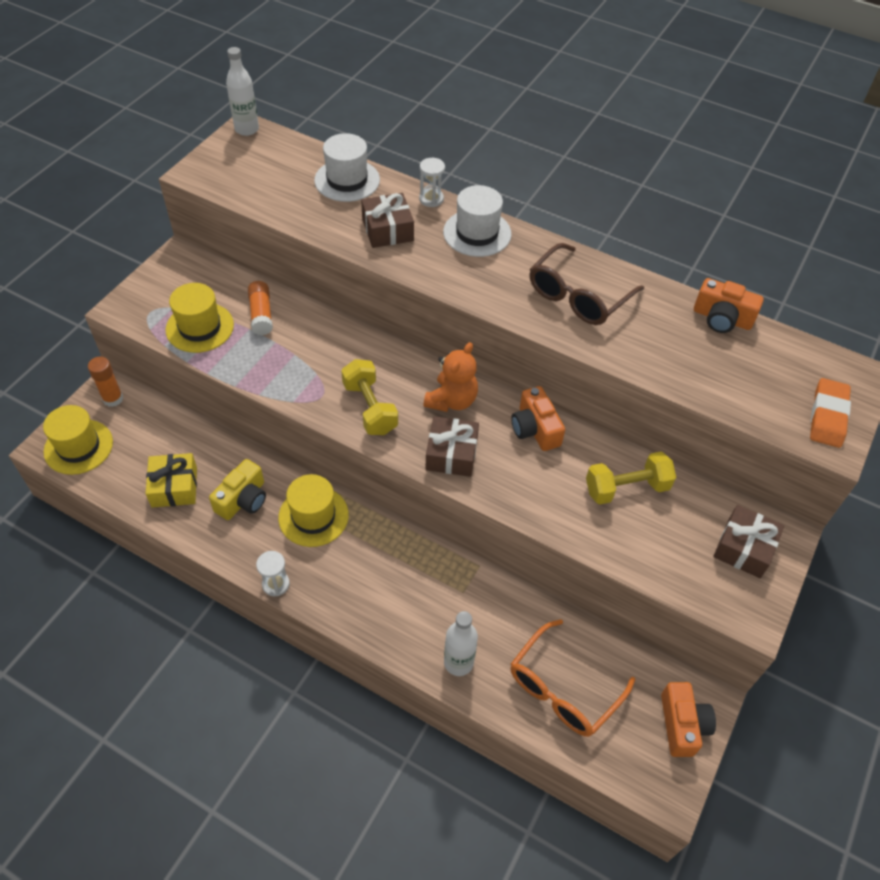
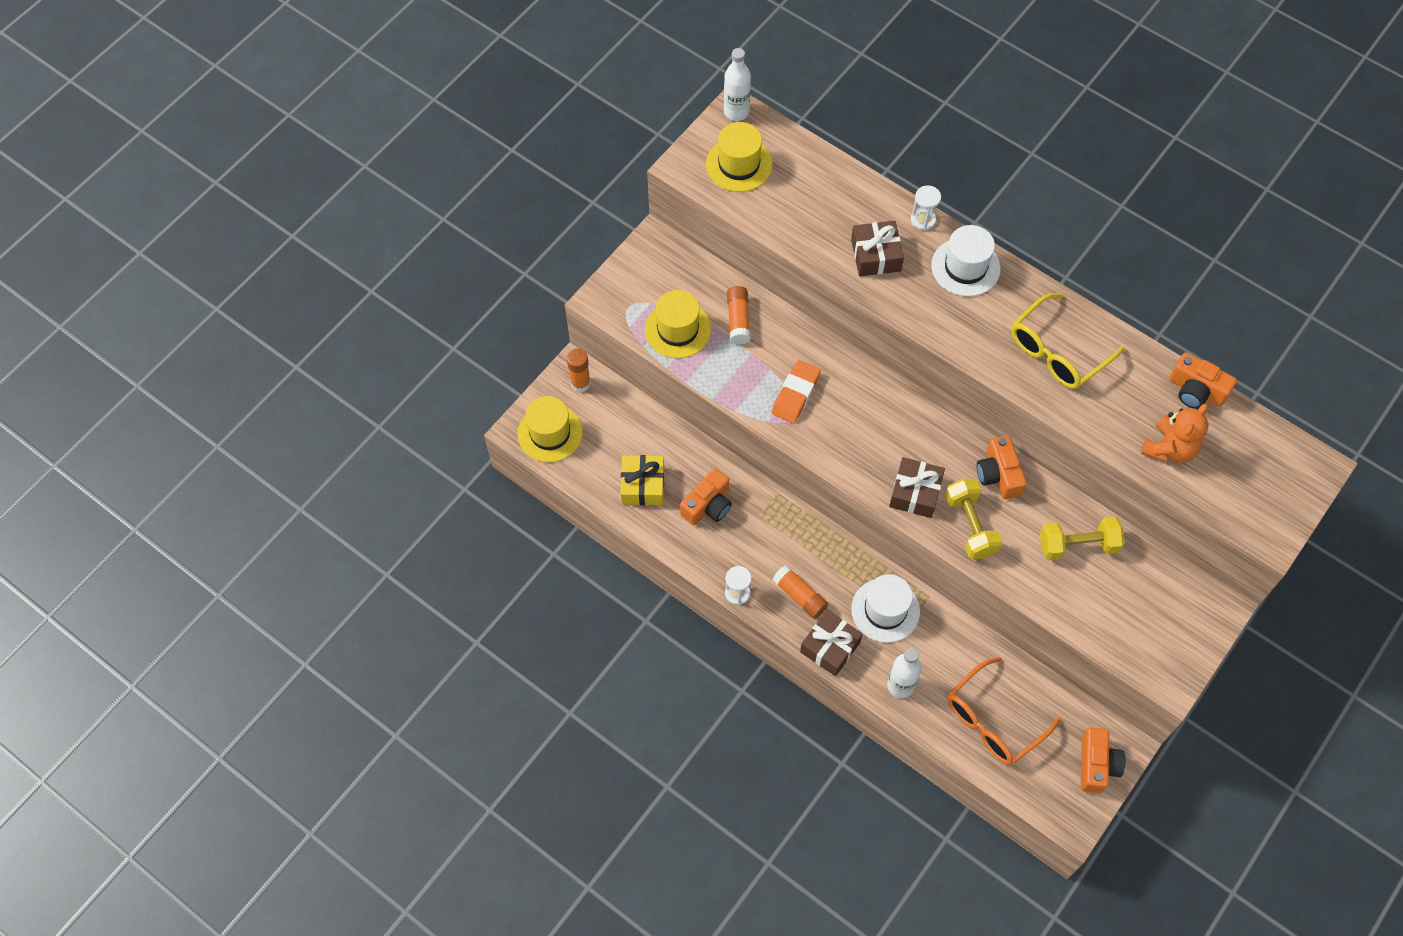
camera: 10 degrees right, 10 degrees up
(243, 499) = (708, 505): yellow camera -> orange camera
(313, 516) = (774, 529): yellow hat -> yellow hat (739, 164)
(343, 580) = (800, 596): none -> orange glue stick
(347, 180) = (838, 189): white hat -> white hat (885, 610)
(370, 408) = (841, 436): yellow dumbbell -> yellow dumbbell (970, 526)
(451, 400) = (921, 436): orange teddy bear -> orange teddy bear (1169, 448)
(578, 296) = (1057, 352): brown glasses -> yellow glasses
(744, 548) = (1178, 616): brown gift -> brown gift (830, 647)
(827, 416) = (1274, 507): orange eraser -> orange eraser (795, 394)

